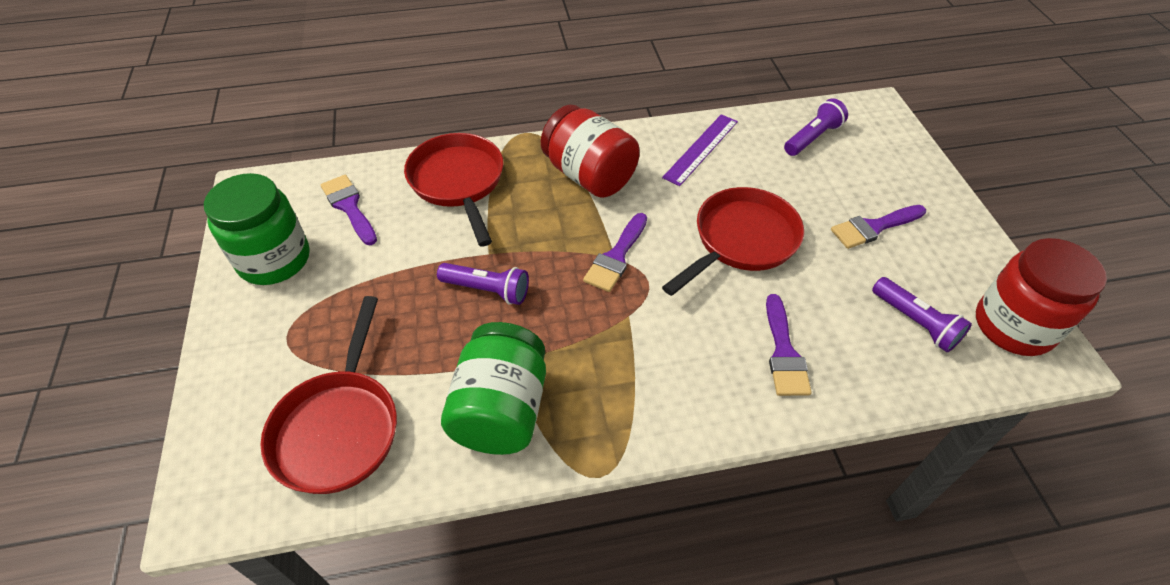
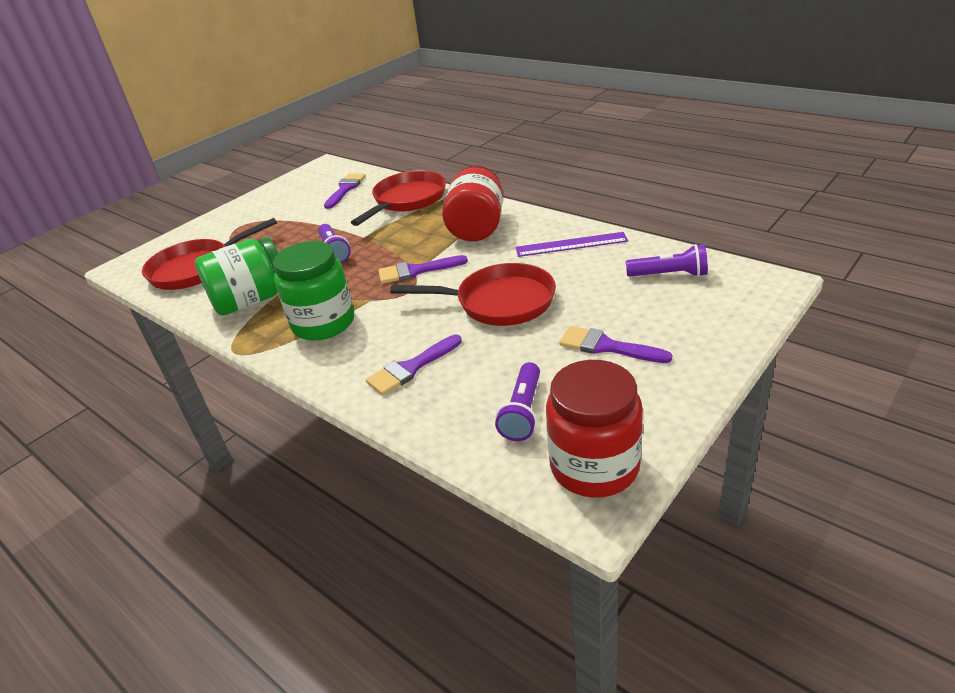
camera: 55 degrees right, 15 degrees down
(274, 259) = (284, 196): green jar -> green jar (323, 323)

